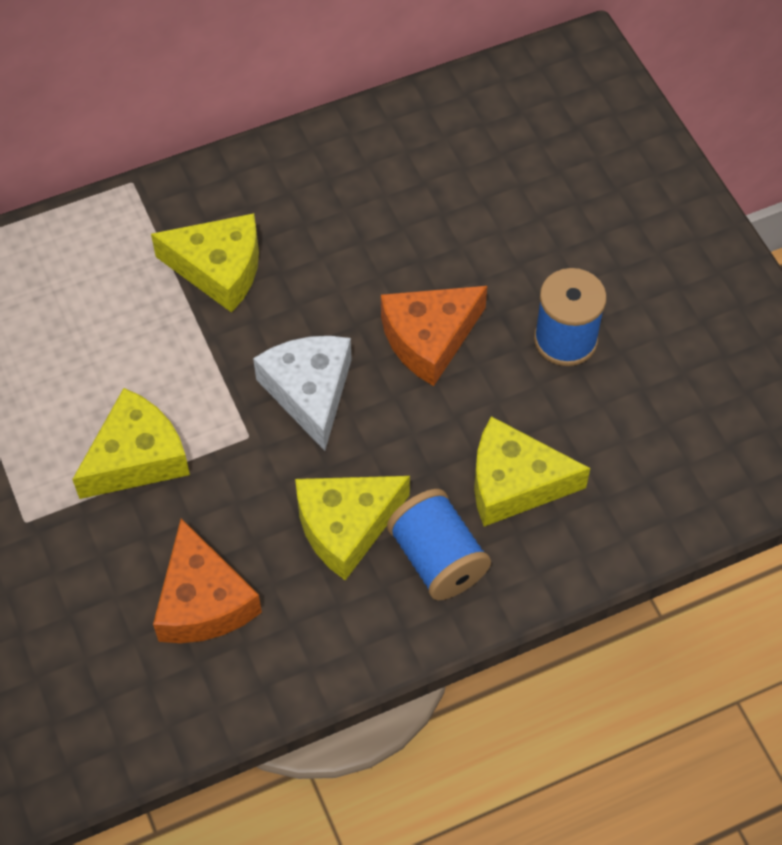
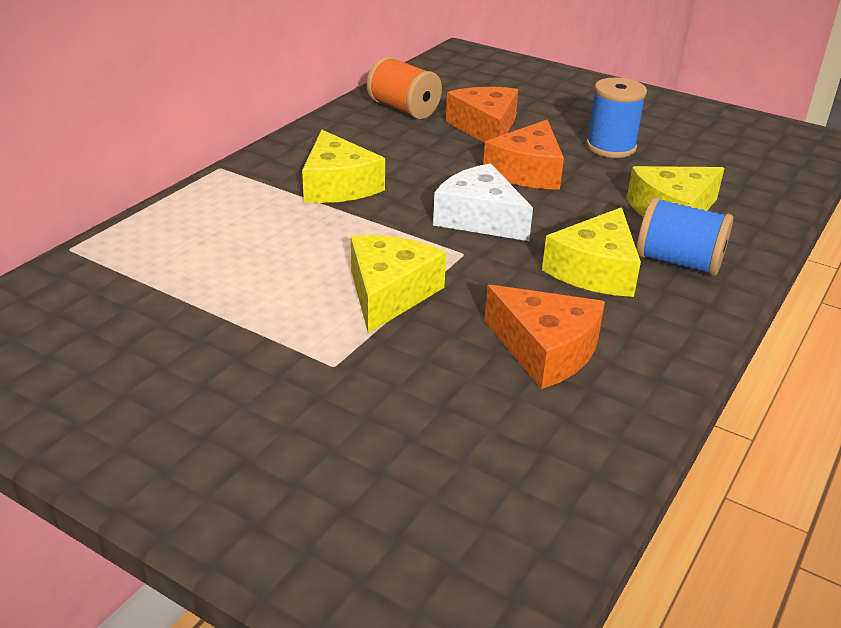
camera: 35 degrees left, 25 degrees down
(219, 269) = (338, 185): yellow cheese -> yellow cheese turned 90 degrees clockwise
(400, 156) = (403, 109): none -> orange spool
(458, 235) = (485, 128): none -> orange cheese

